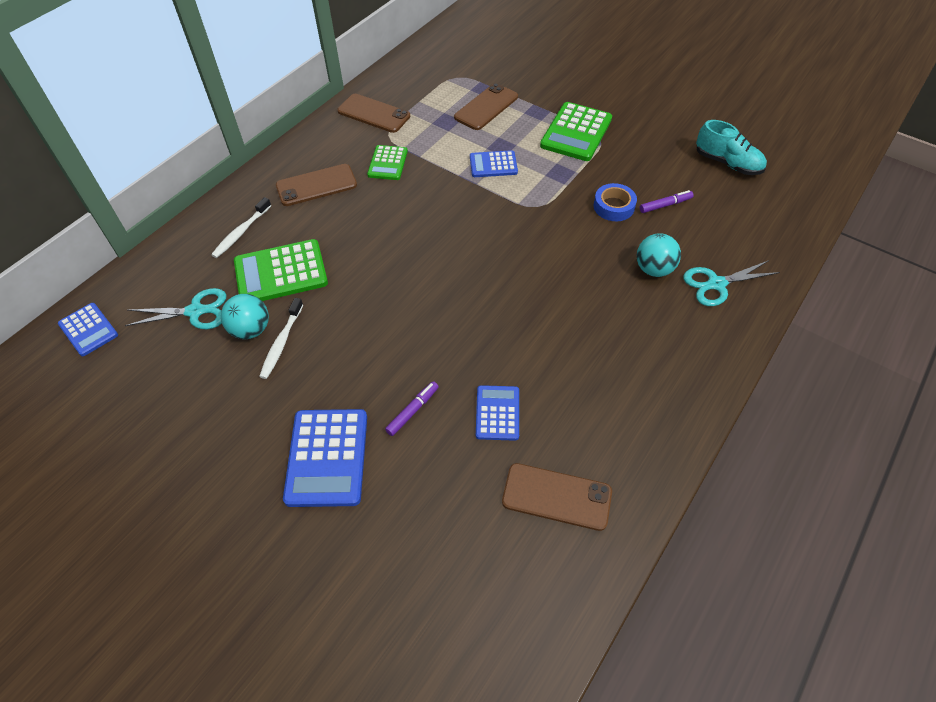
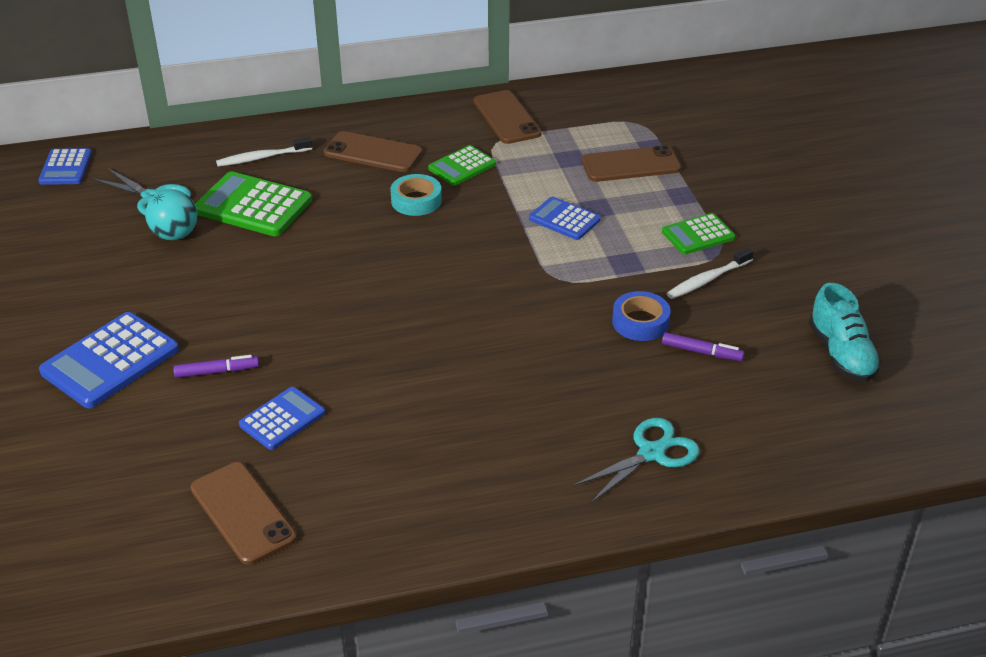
camera: 40 degrees right, 15 degrees down
(282, 342) = (185, 258): white toothbrush -> white toothbrush (708, 279)
(388, 204) = (416, 201): none -> turquoise tape
(576, 132) = (698, 235): green calculator -> green calculator, size x0.60
(653, 269) = (601, 400): turquoise ball -> none
(716, 284) = (651, 453): turquoise scissors -> turquoise scissors turned 120 degrees clockwise

